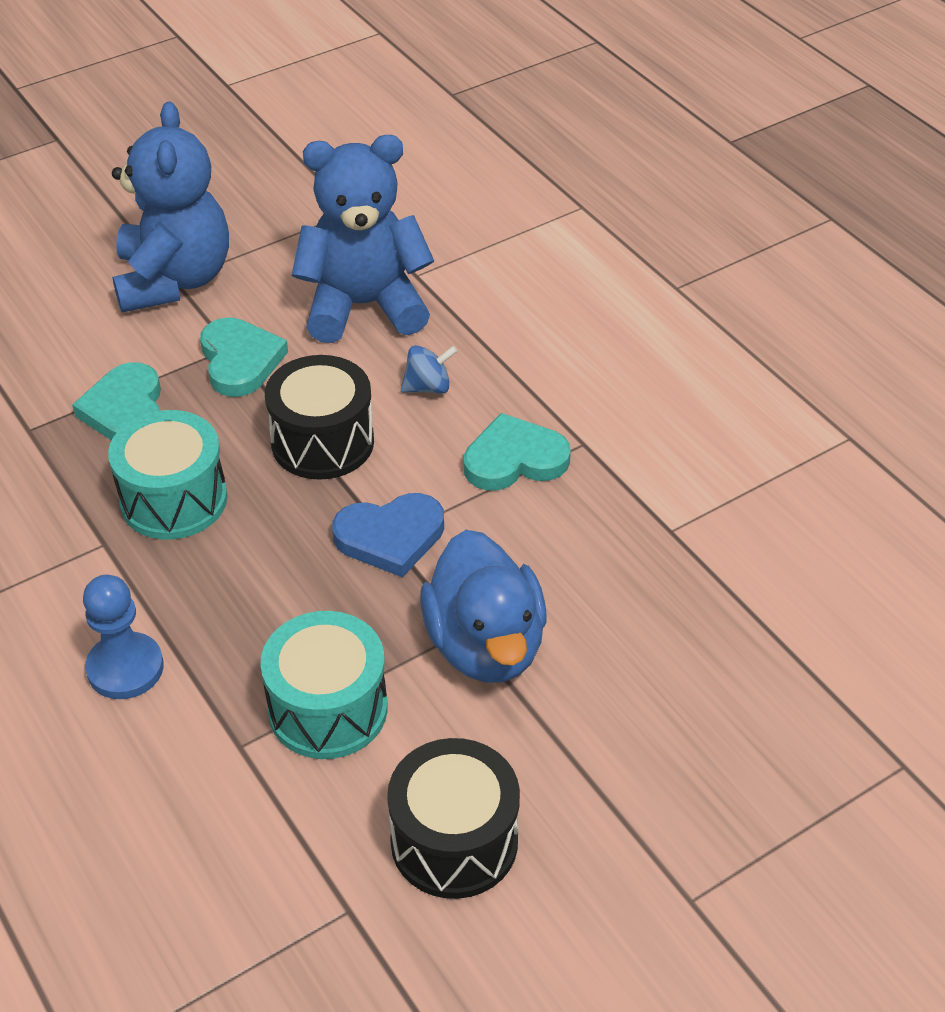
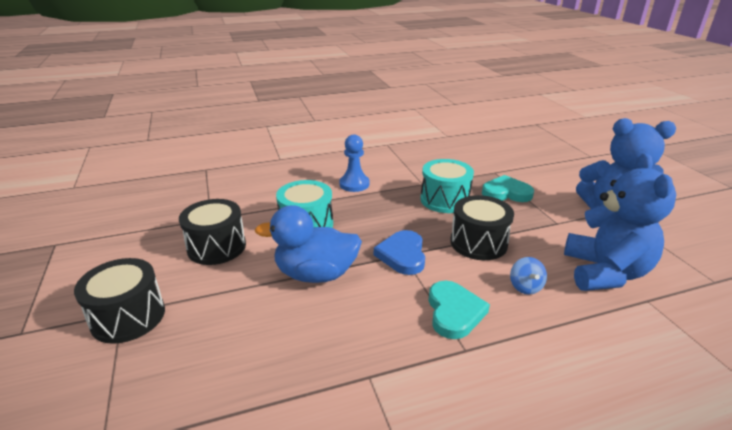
camera: 105 degrees right, 15 degrees down
(240, 361) = (545, 225): turquoise heart -> none
(696, 881) = (128, 317): none -> black drum

